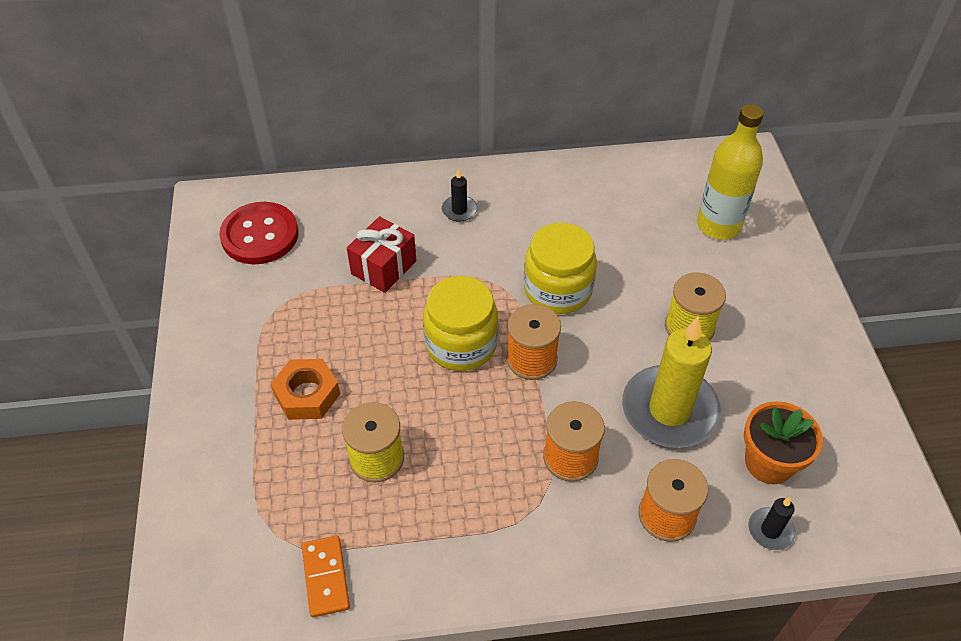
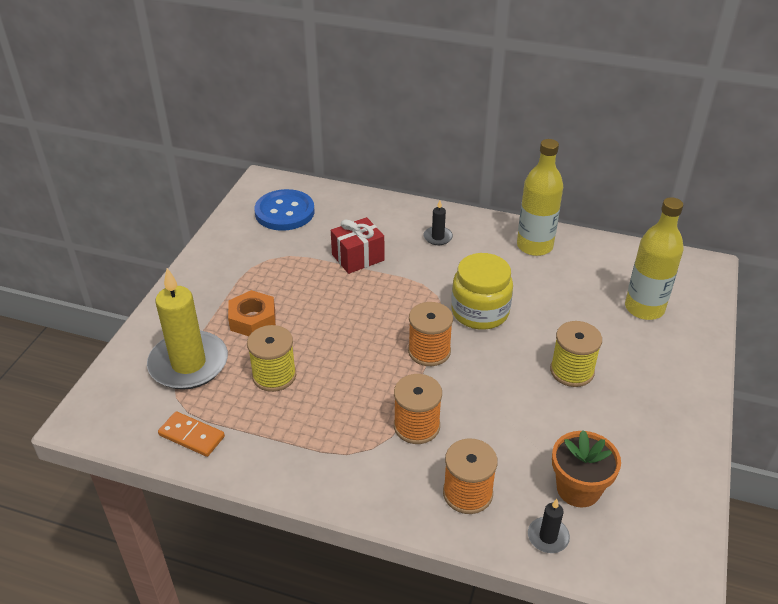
camera: 25 degrees right, 10 degrees down
(260, 235) = (284, 212): red button -> blue button
(325, 577) = (191, 436): orange domino -> orange domino turned 75 degrees counterclockwise
(461, 344) = (382, 324): yellow jar -> none
(569, 187) = (534, 246): none -> yellow bottle
(669, 410) = (517, 422): yellow candle -> yellow candle (188, 364)

